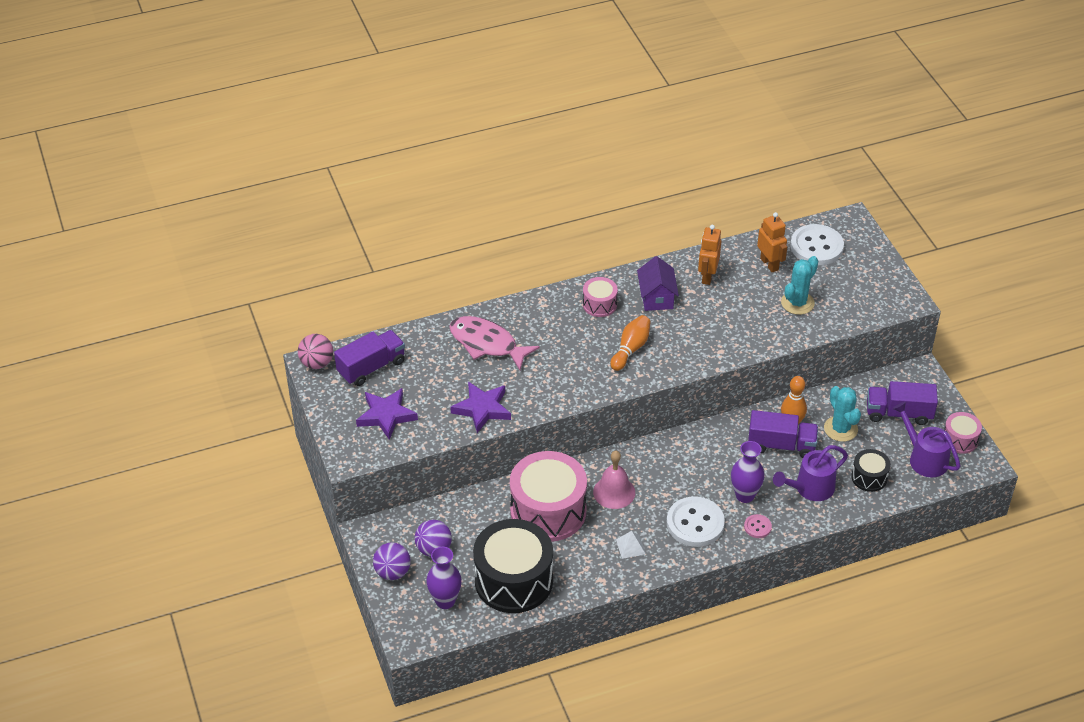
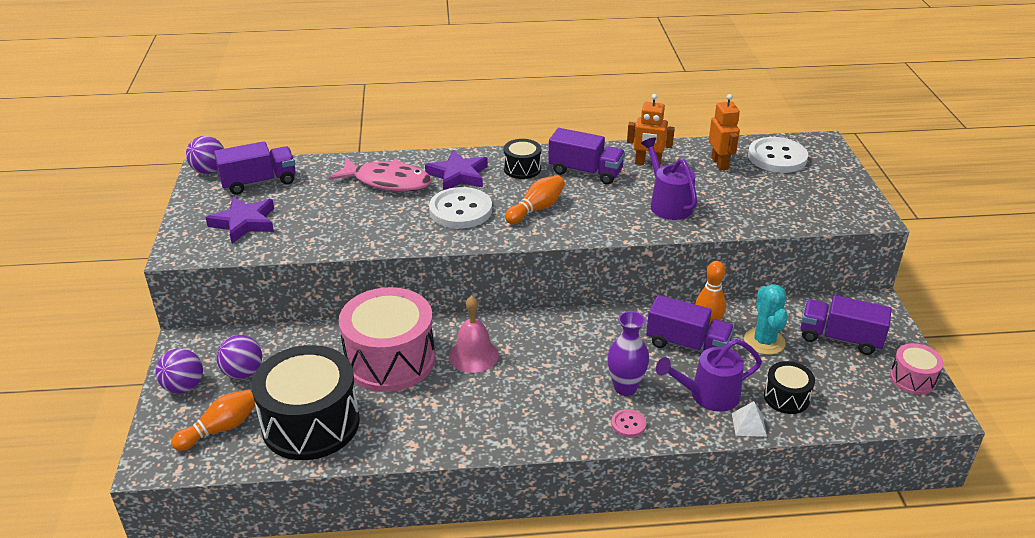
camera: 15 degrees right, 10 degrees down
(317, 363) = (209, 171): pink ball -> purple ball
(445, 601) = (220, 429): purple vase -> orange bowling pin
(482, 409) = (347, 234): purple star -> purple star (458, 175)
(487, 344) = (387, 182): pink fish -> pink fish turned 150 degrees clockwise
(599, 304) = (522, 169): pink drum -> black drum
(630, 546) = (465, 415): white pyramid -> white pyramid (749, 424)
(656, 297) = (585, 172): purple house -> purple truck
(695, 523) = (553, 405): white button -> white button (460, 210)
(707, 276) = (647, 163): orange robot -> orange robot turned 105 degrees counterclockwise
(797, 303) = (740, 199): turquoise cactus -> none
(924, 458) = (862, 390): purple watering can -> purple watering can (668, 204)

